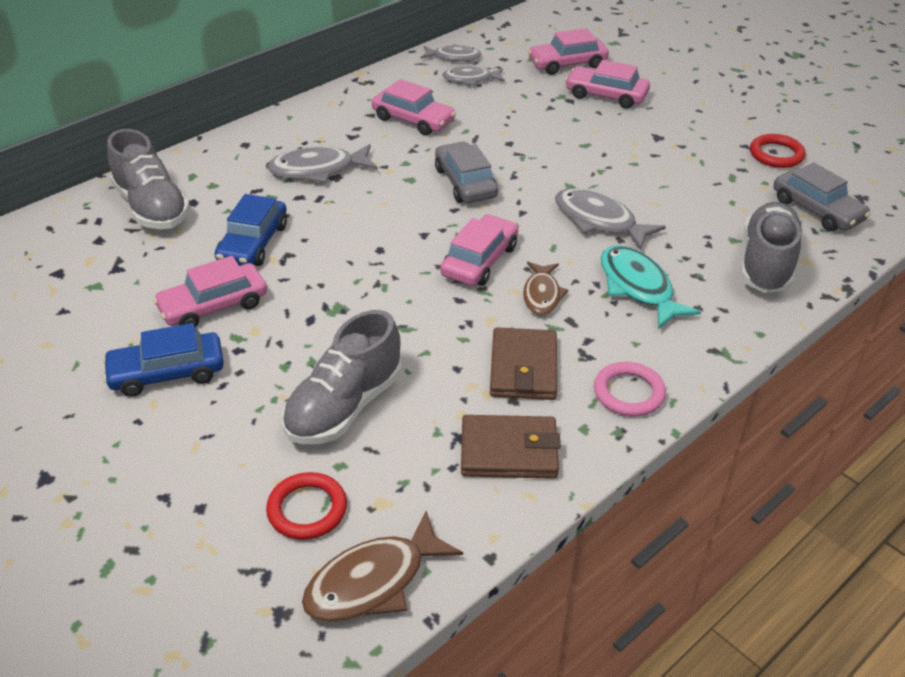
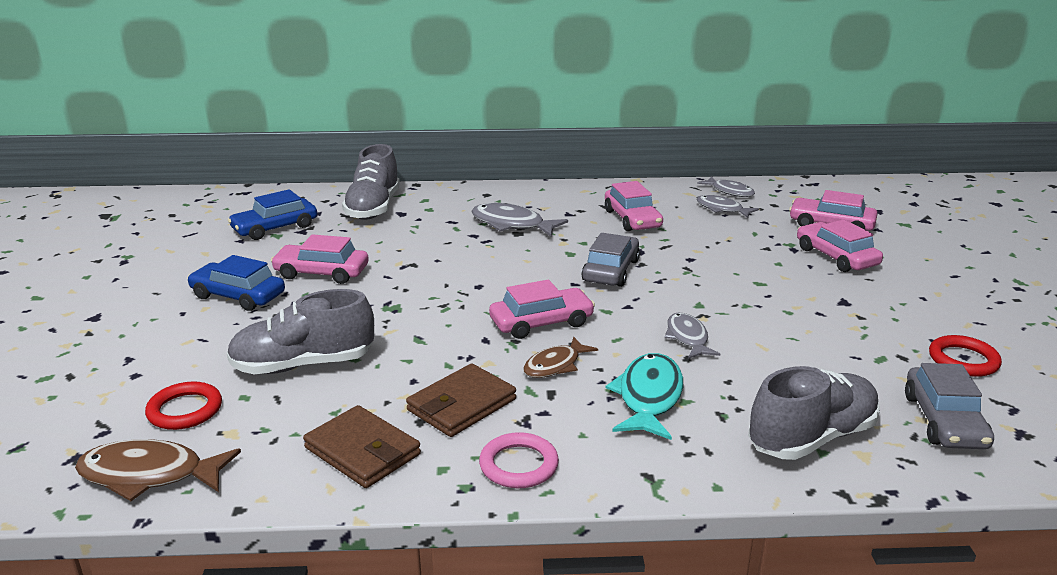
camera: 40 degrees right, 15 degrees down
(253, 243) = (401, 249): blue car -> blue car (275, 228)
(599, 221) = (687, 338): grey fish -> grey fish, size x0.66

